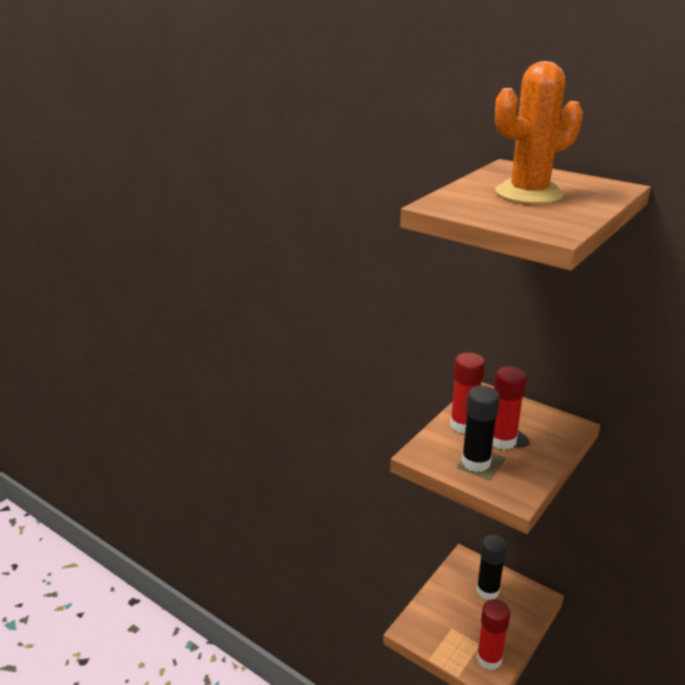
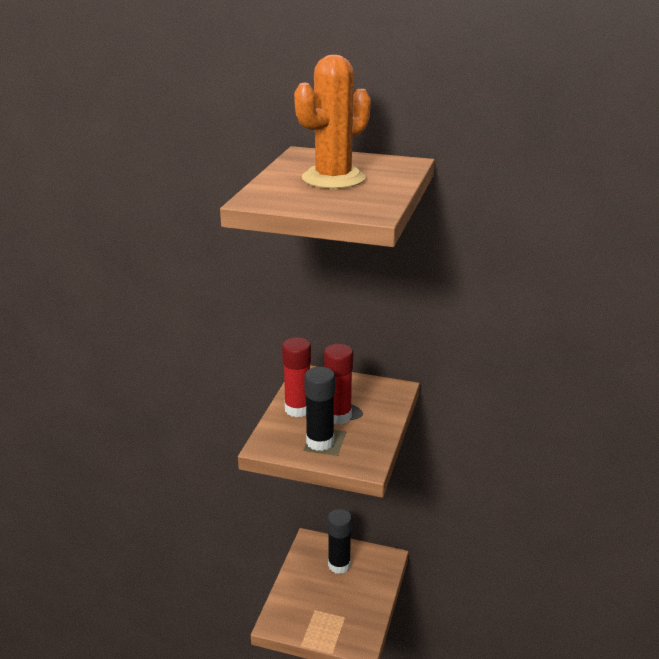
camera: 20 degrees left, 0 degrees up
(489, 659) = (356, 628): red glue stick -> none

